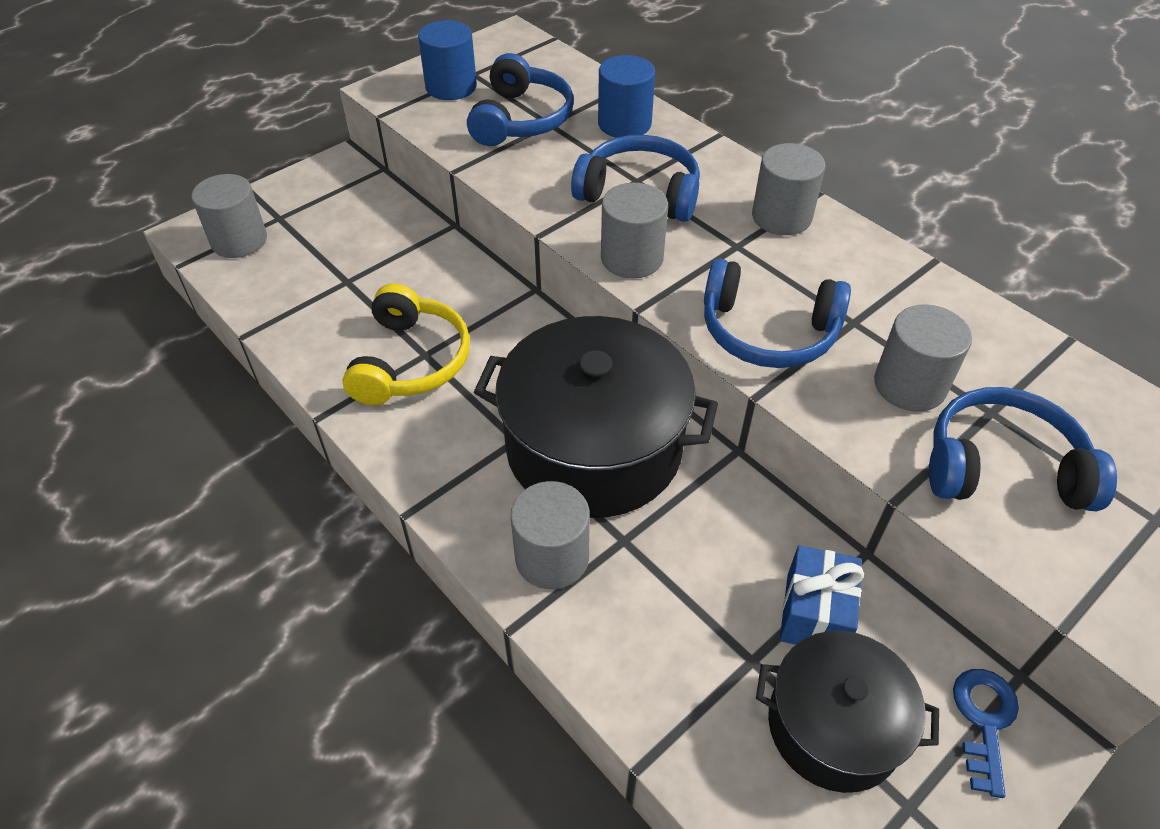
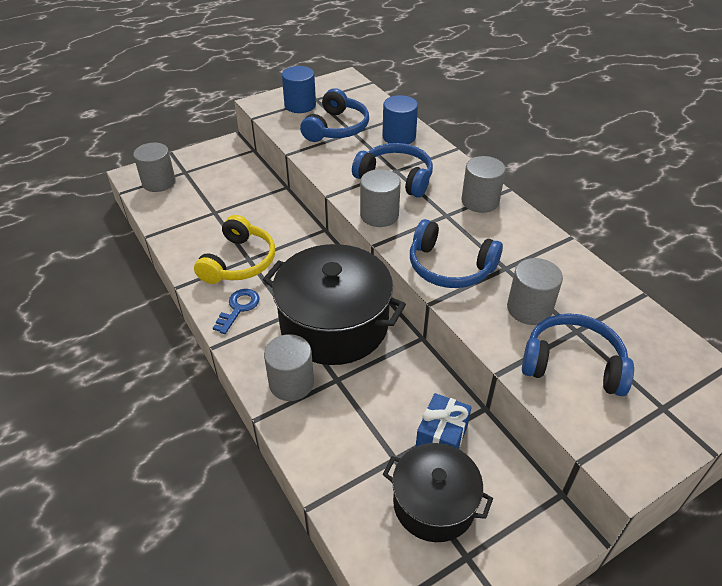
camera: 10 degrees right, 5 degrees down
(984, 721) = (529, 516): blue key -> blue key (238, 308)

